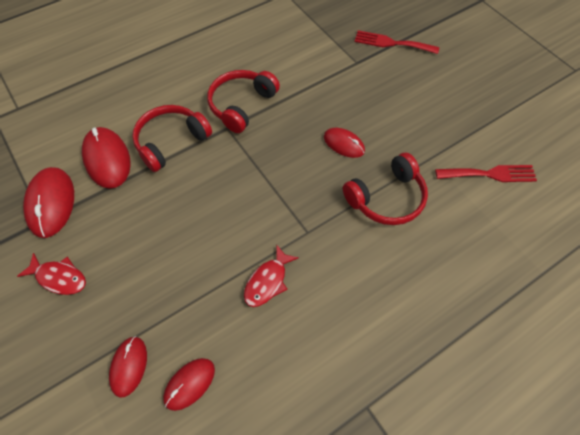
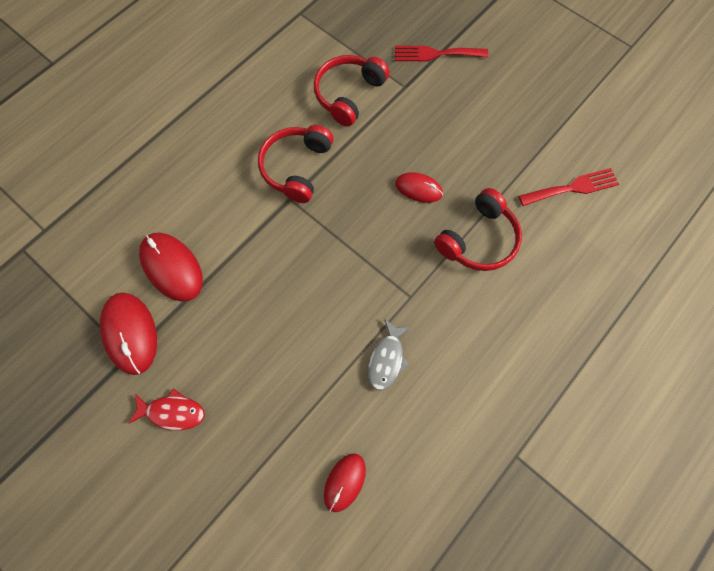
camera: 15 degrees left, 10 degrees up
(129, 366) = (279, 482): red mouse -> none
(171, 142) = (234, 230): red headphones -> red headphones (349, 94)
(267, 281) = (387, 359): red fish -> grey fish

